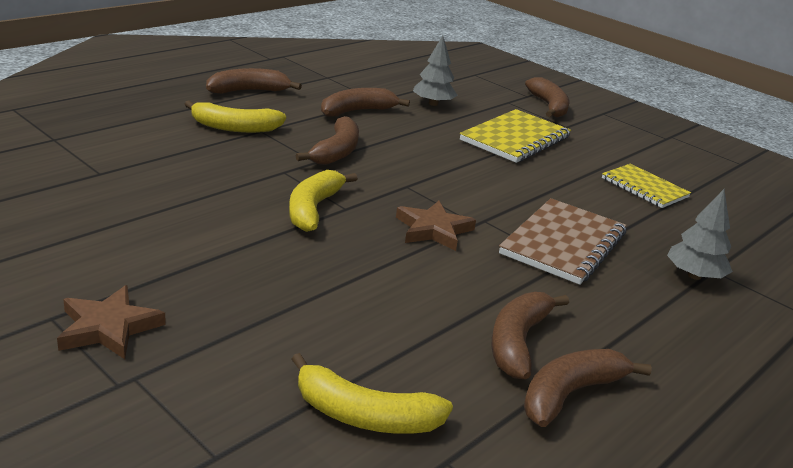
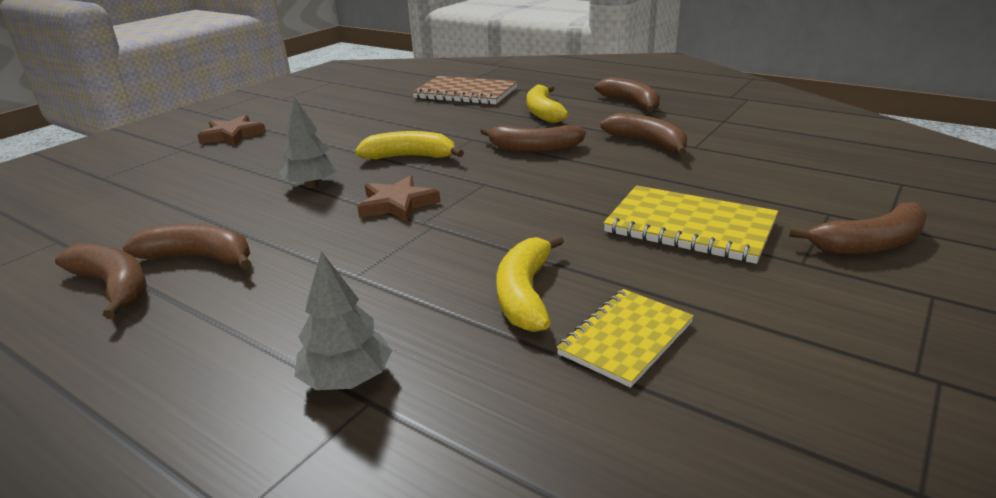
camera: 85 degrees right, 0 degrees up
(364, 415) = (121, 209): yellow banana -> yellow banana (525, 294)
(433, 104) = (733, 172): grey tree -> grey tree (312, 185)
(563, 243) = (400, 273): brown notebook -> brown notebook (465, 93)

